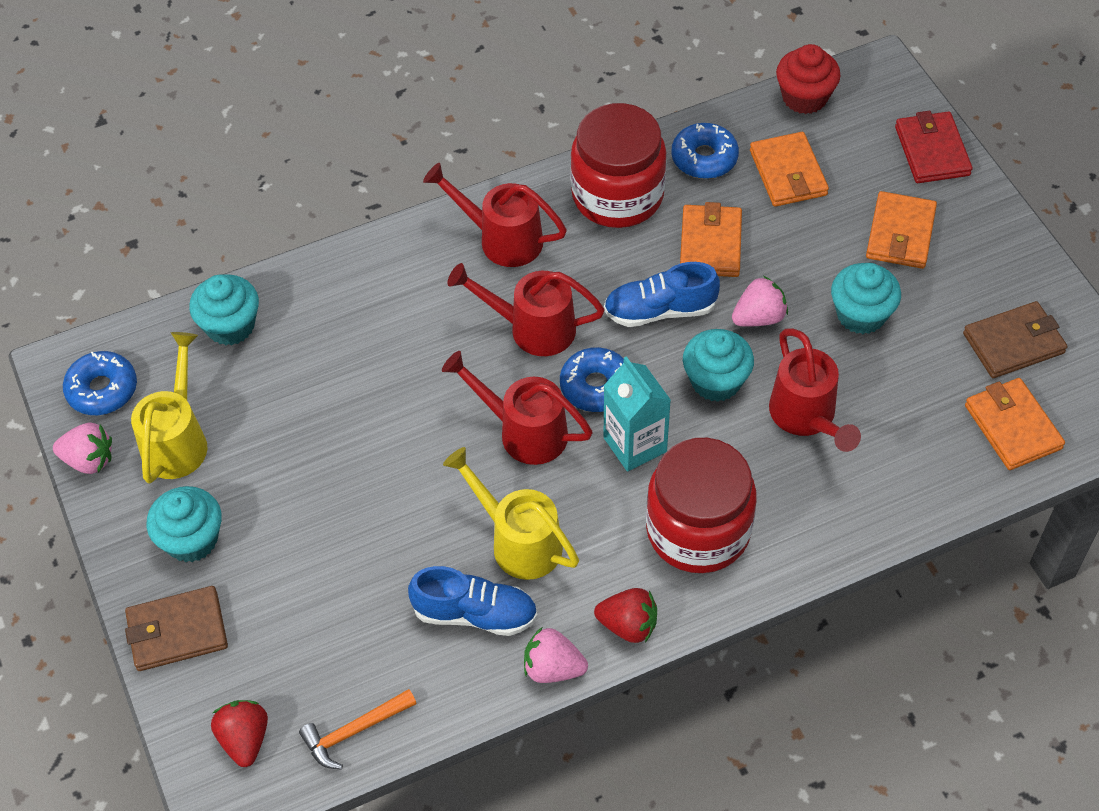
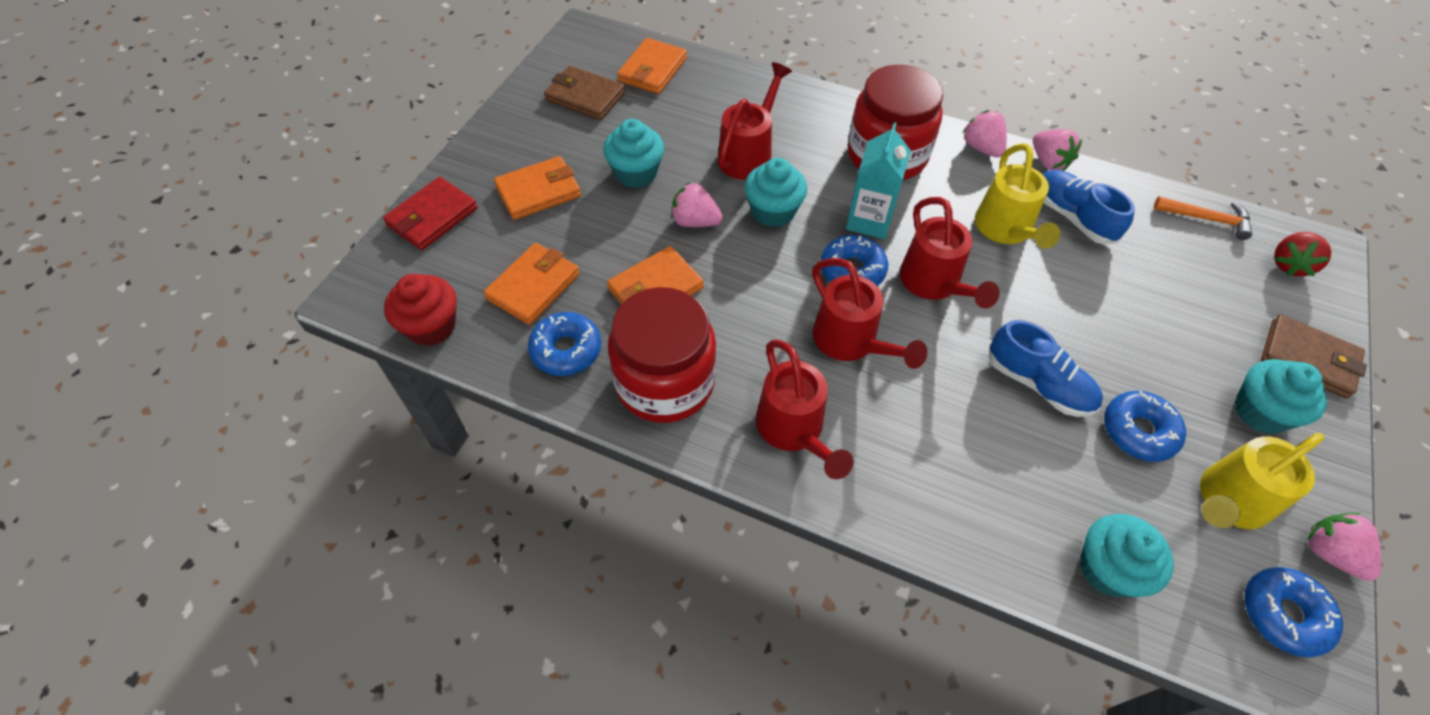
camera: 135 degrees left, 0 degrees up
(273, 441) = (1138, 431): none -> blue donut
(628, 625) = (981, 148): red strawberry -> pink strawberry
(660, 310) = (749, 278): blue shoe -> blue shoe (1038, 384)

